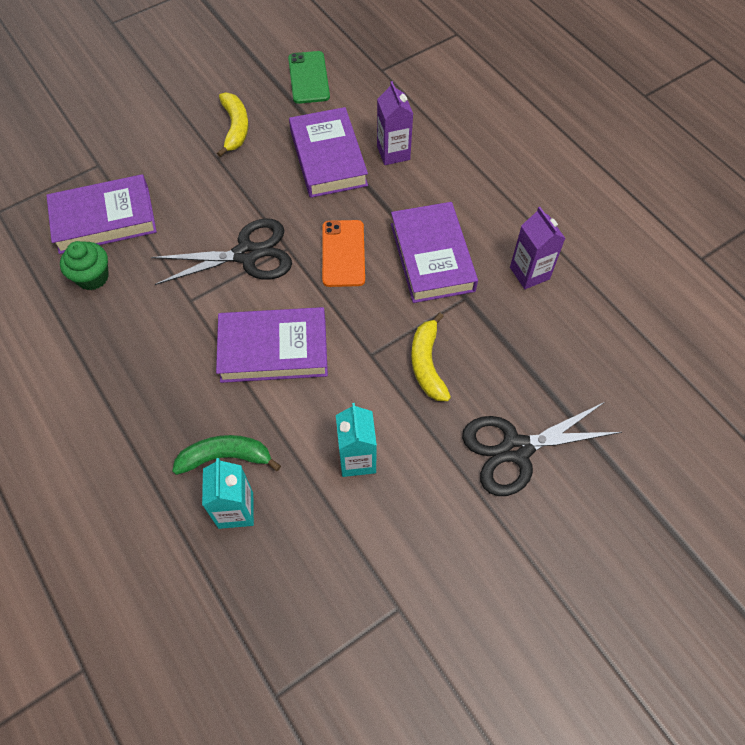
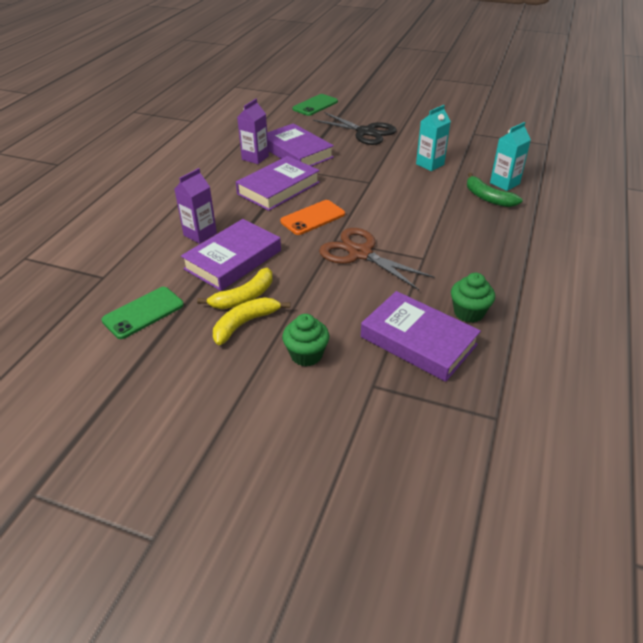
camera: 125 degrees left, 20 degrees down
(165, 145) = (306, 355): none -> green cupcake
(246, 254) = (360, 253): black scissors -> brown scissors
(273, 349) = (410, 212): purple book -> purple book (296, 152)
(427, 363) = (352, 166): yellow banana -> yellow banana (243, 297)
(668, 444) = (315, 105): none -> green phone

